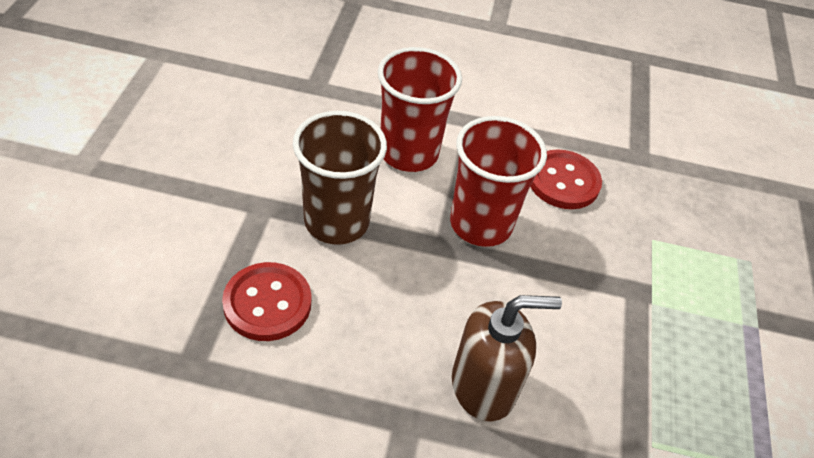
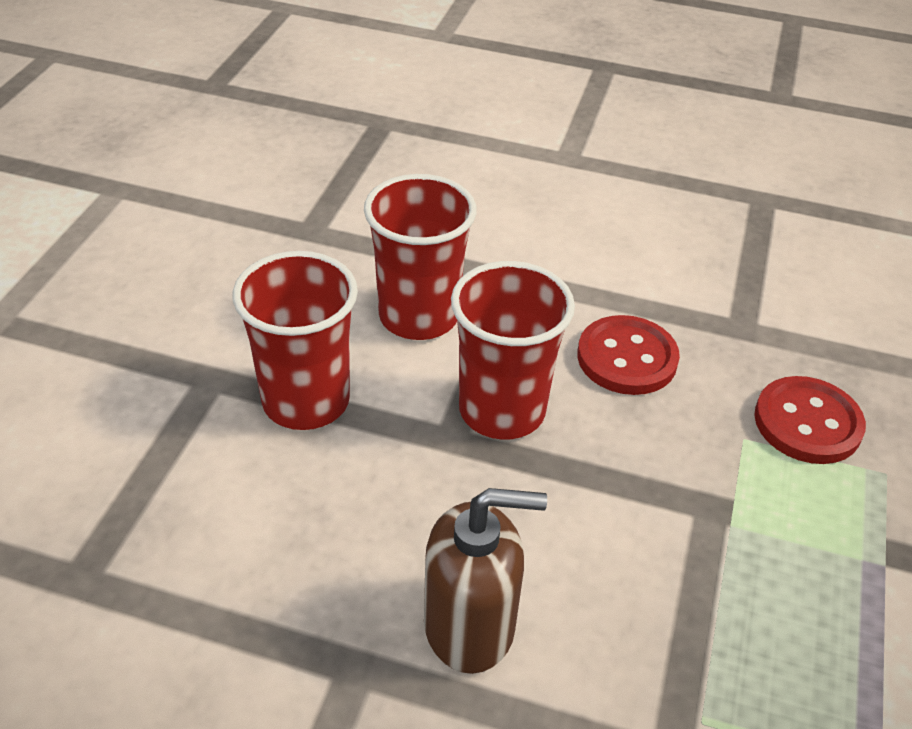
camera: 10 degrees right, 5 degrees down
(267, 303) = (195, 502): red button -> red button (807, 423)
(336, 221) = (306, 401): brown cup -> red cup

